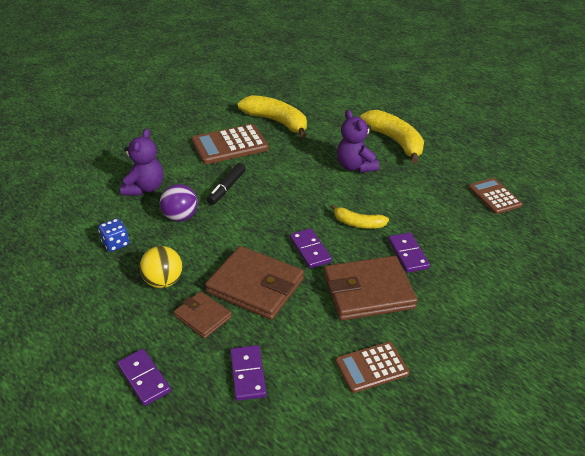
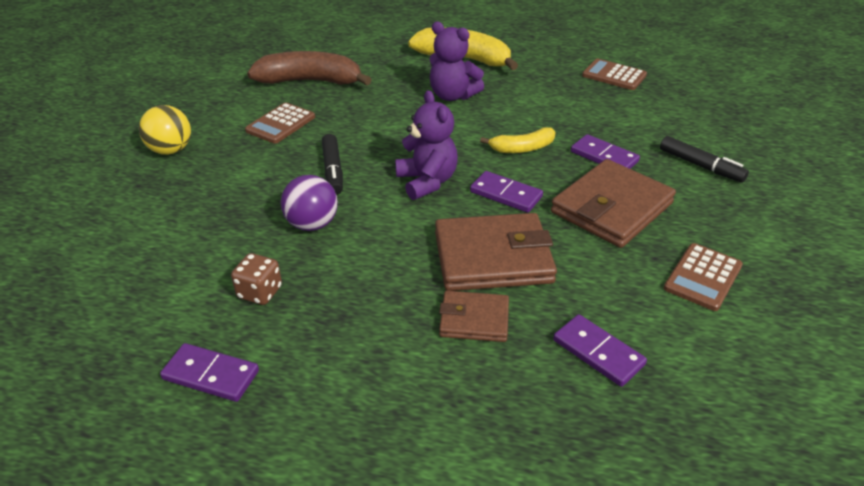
camera: 35 degrees left, 0 degrees up
(116, 244) = (260, 292): blue dice -> brown dice
(144, 188) = (222, 212): purple teddy bear -> purple teddy bear (427, 182)
(144, 378) = (490, 427): purple domino -> purple domino (211, 375)
(163, 281) = (378, 305): yellow ball -> yellow ball (171, 150)
(230, 145) = (280, 124): brown calculator -> brown calculator, size x0.64
(277, 122) = (310, 81): yellow banana -> brown banana
(473, 293) = (700, 166): none -> black marker

